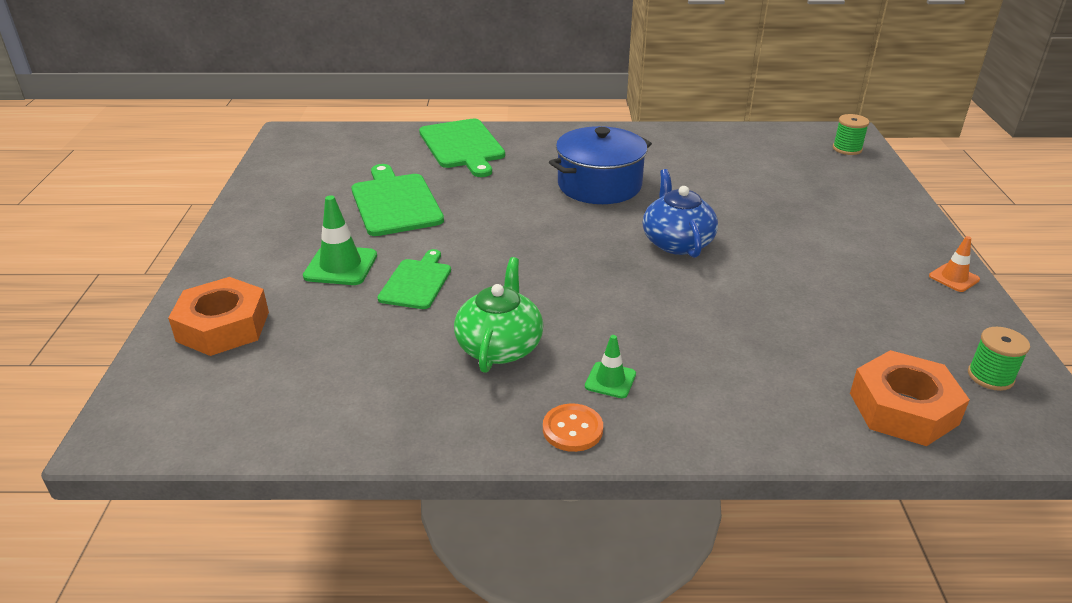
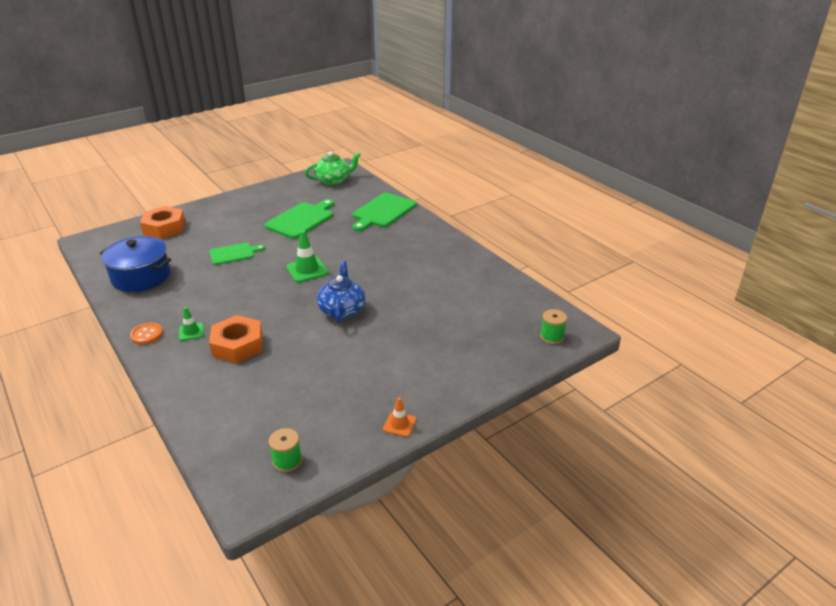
camera: 55 degrees right, 0 degrees up
(341, 266) = (231, 231): green traffic cone -> green traffic cone (307, 270)
(500, 346) = (197, 294): green teapot -> green teapot (333, 180)
(599, 185) = (383, 265): blue pot -> blue pot (141, 276)
(677, 242) = (342, 310): blue teapot -> blue teapot turned 45 degrees counterclockwise
(903, 408) = (229, 432): orange nut -> orange nut (238, 345)

